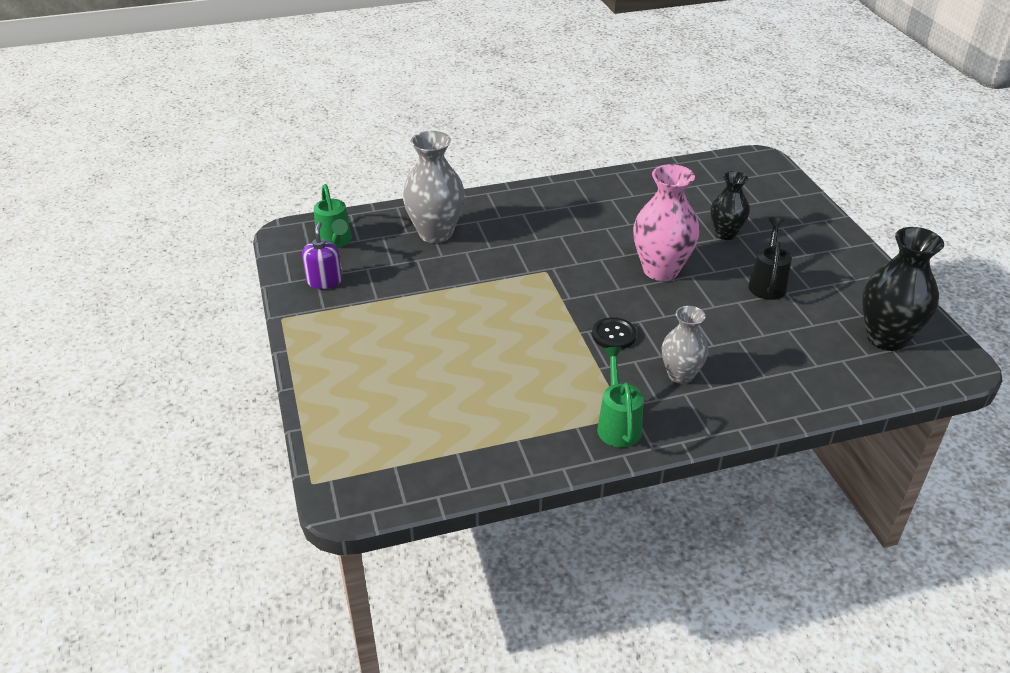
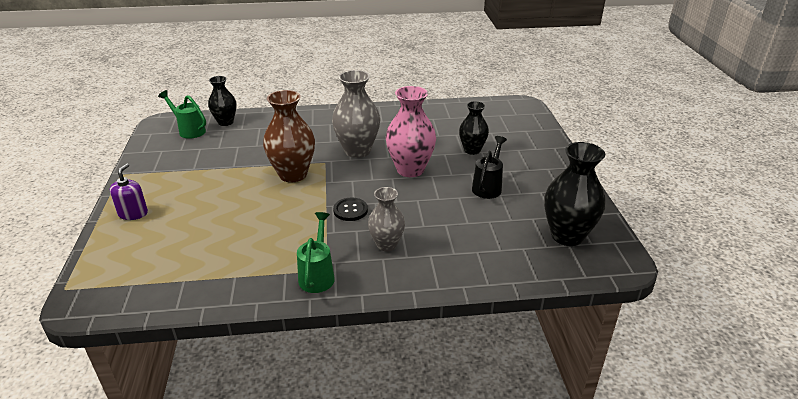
camera: 10 degrees right, 5 degrees down
(324, 281) = (165, 154): purple soap dispenser -> purple soap dispenser (133, 213)
(335, 242) = (189, 130): green watering can -> green watering can turned 135 degrees clockwise
(379, 224) = (225, 122): none -> black vase
(435, 233) = (261, 131): grey vase -> grey vase (357, 151)
(514, 293) = (293, 174): none -> brown vase

